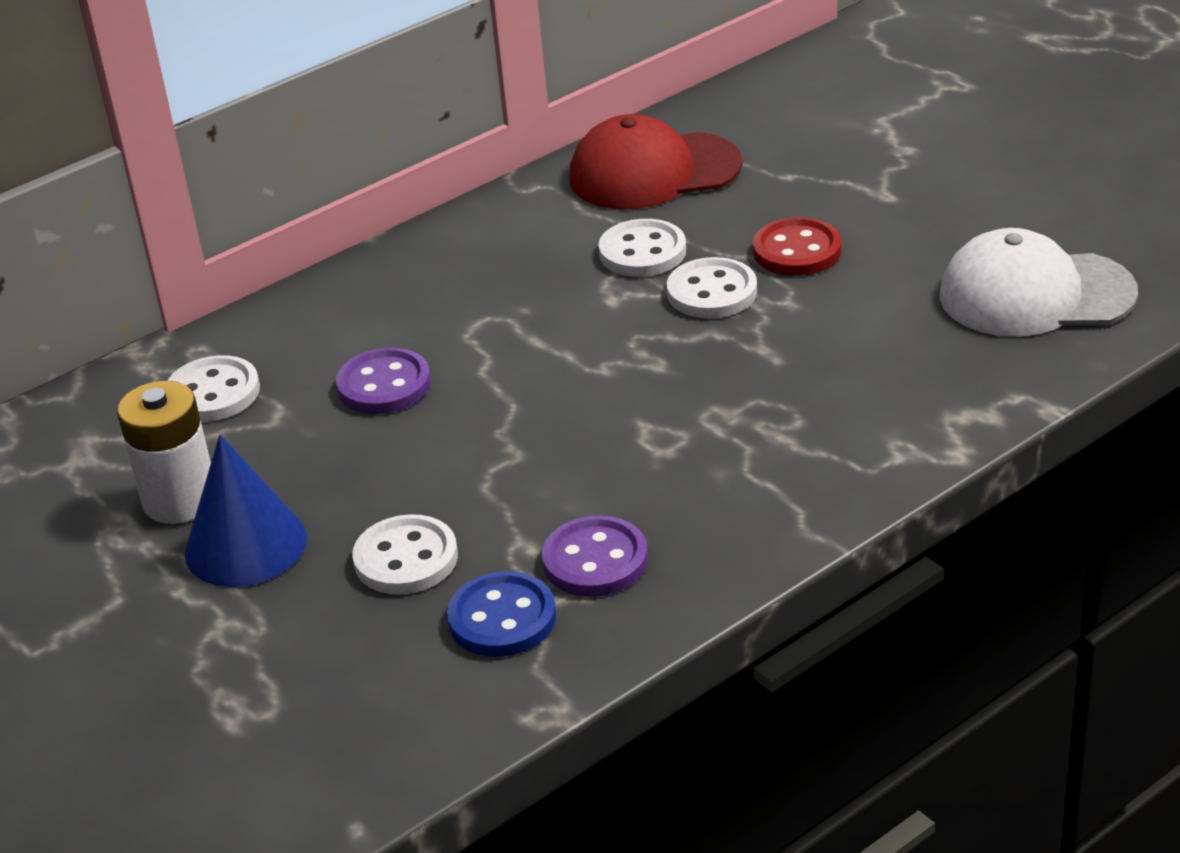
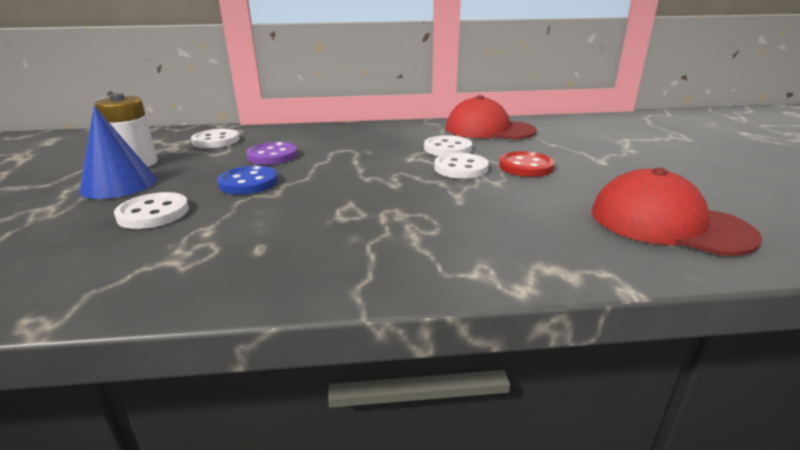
camera: 30 degrees right, 10 degrees down
(502, 618) = (129, 257): blue button -> blue button (248, 182)
(595, 560) = (220, 251): purple button -> none
(1035, 294) = (667, 223): white cap -> red cap

